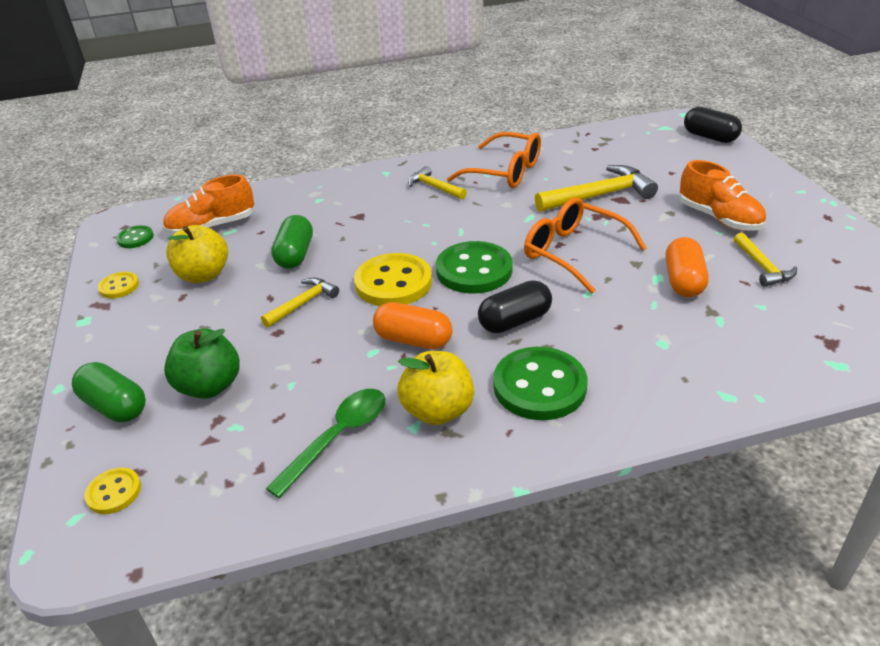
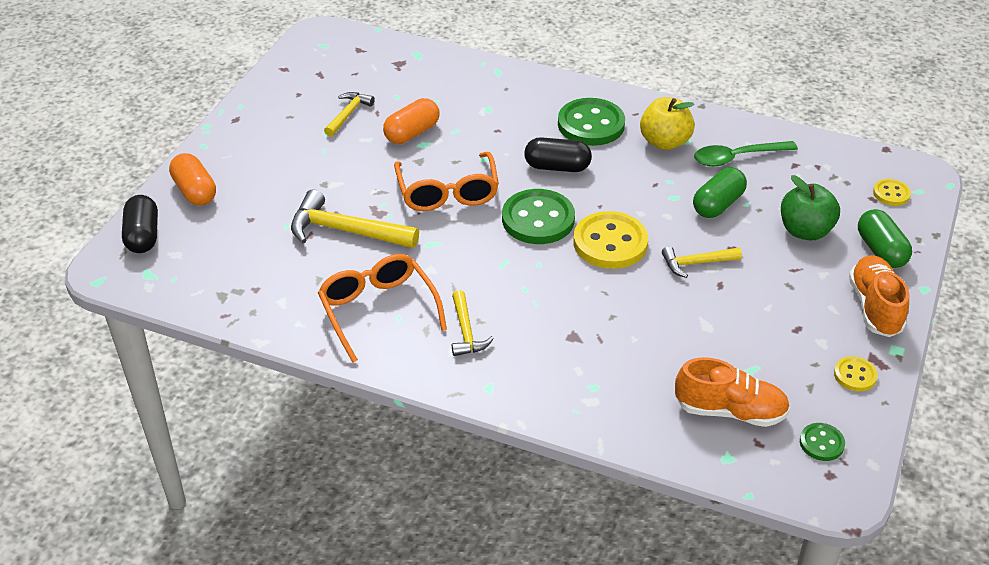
camera: 145 degrees left, 5 degrees up
(203, 275) = (767, 344): yellow apple -> none
(295, 255) = (669, 320): green capsule -> green capsule (718, 204)
(413, 340) = (638, 190): orange capsule -> orange capsule (195, 191)
(718, 218) = (303, 159): orange shoe -> orange shoe (875, 307)

